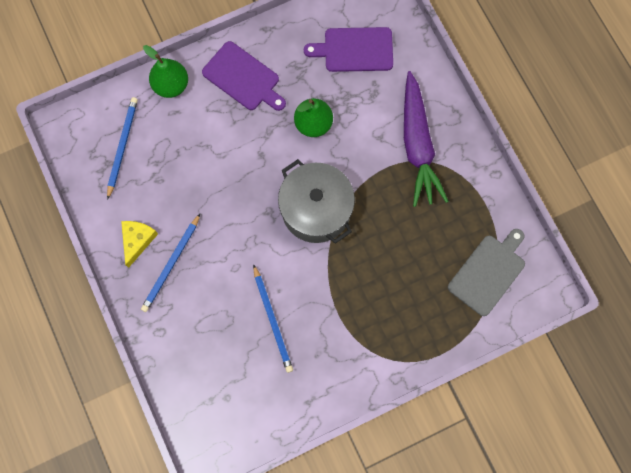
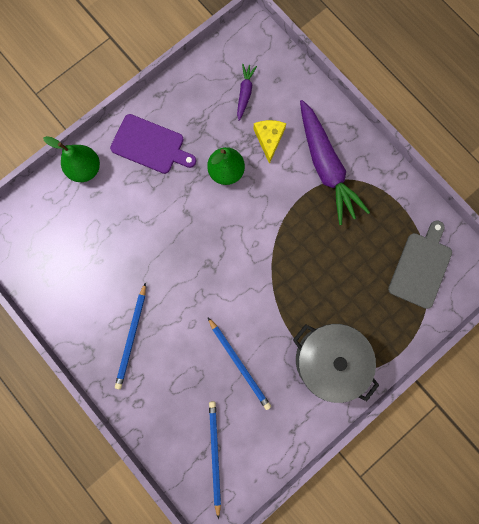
camera: 15 degrees left, 5 degrees up
(122, 146) = (56, 238): blue pencil -> blue pencil (215, 455)
(137, 240) = (94, 323): yellow cheese -> yellow cheese (269, 139)
(316, 210) = (250, 250): grey pot -> grey pot (328, 359)
(354, 50) = (245, 93): purple cutting board -> purple carrot

